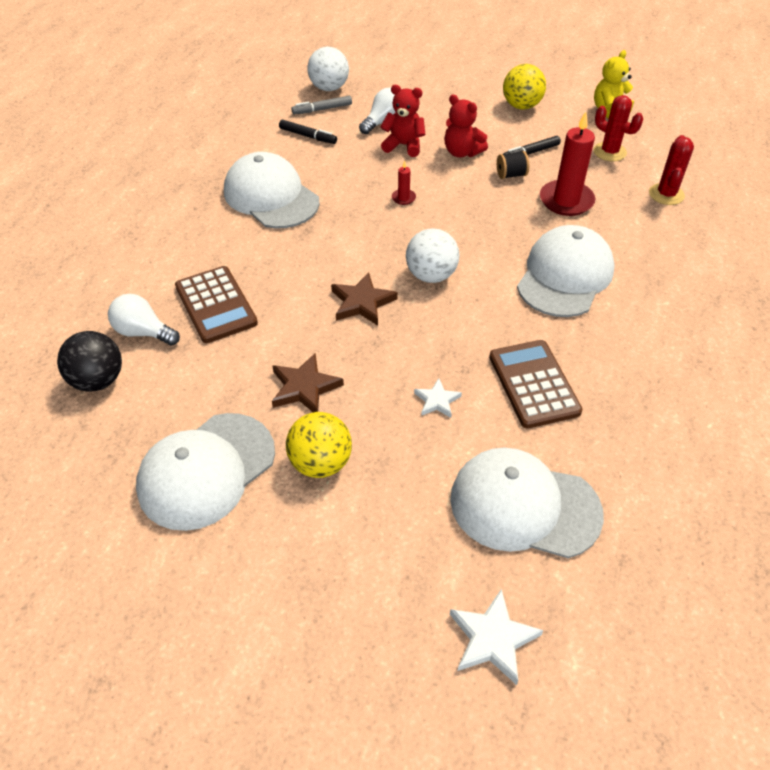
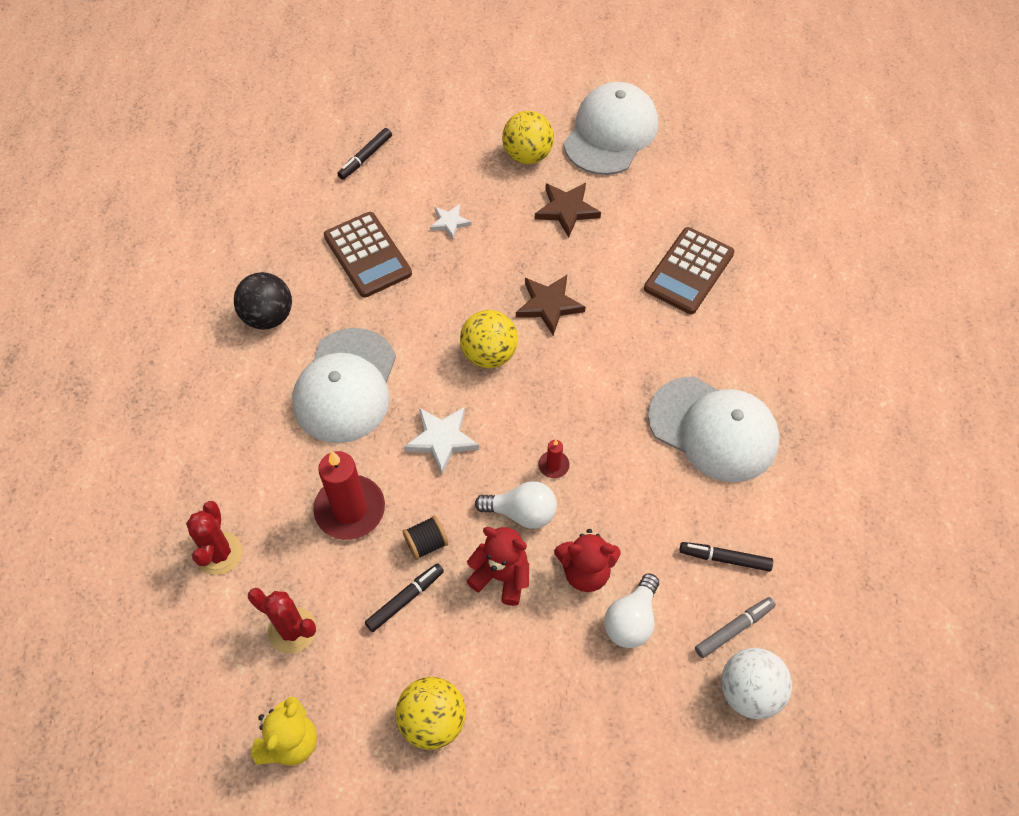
camera: 165 degrees right, 10 degrees up
(98, 380) = (742, 179): black ball -> black ball (268, 317)
(143, 332) = (737, 229): white light bulb -> white light bulb (522, 513)
(216, 305) = (689, 271): brown calculator -> brown calculator turned 105 degrees counterclockwise
(431, 275) = (489, 354): white ball -> yellow ball
(492, 639) = (377, 79): white star -> white star (442, 439)
(524, 506) = (365, 157): white cap -> black marker

